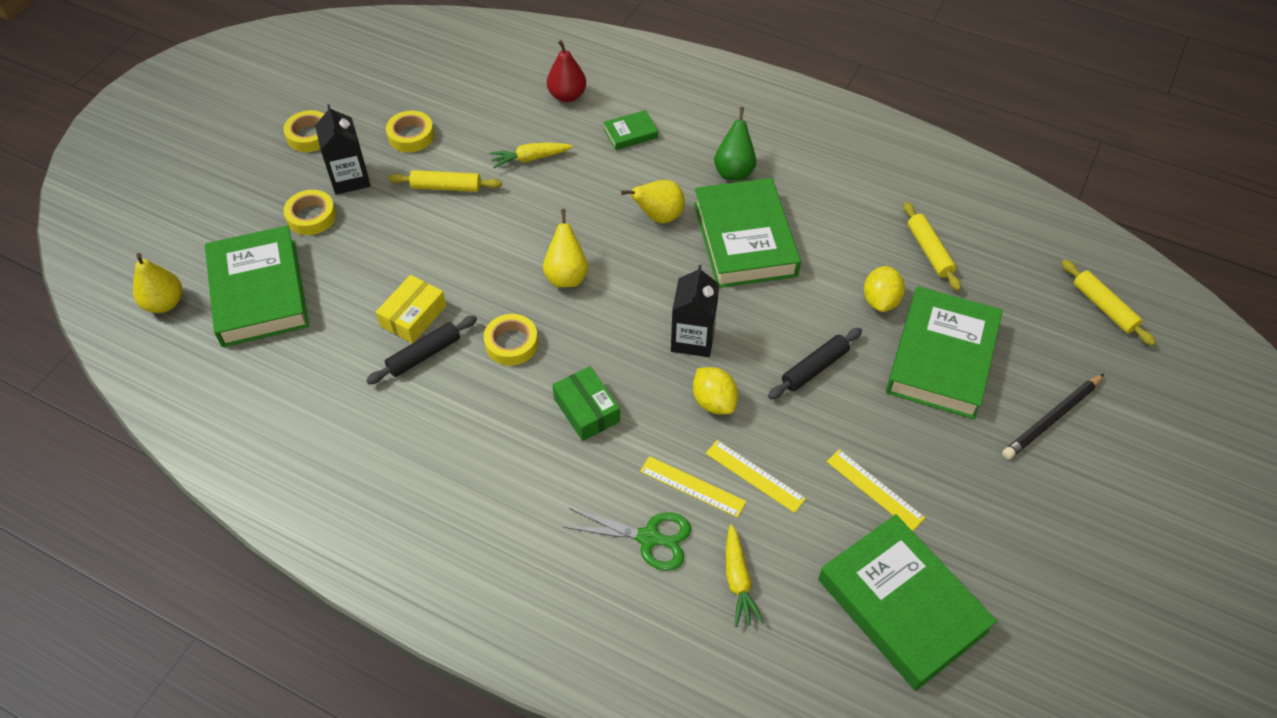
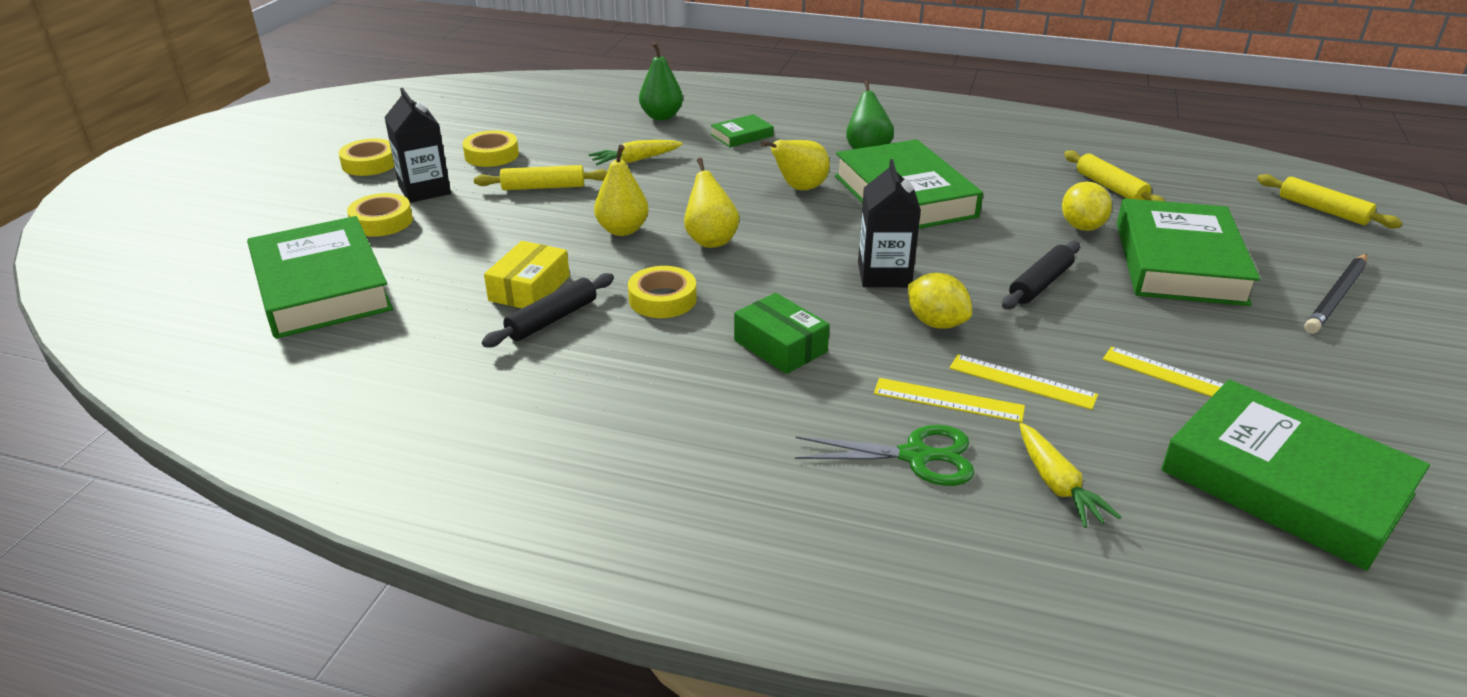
camera: 10 degrees left, 20 degrees down
(164, 303) = (191, 308): yellow pear -> yellow pear (622, 230)
(567, 96) = (661, 116): red pear -> green pear

